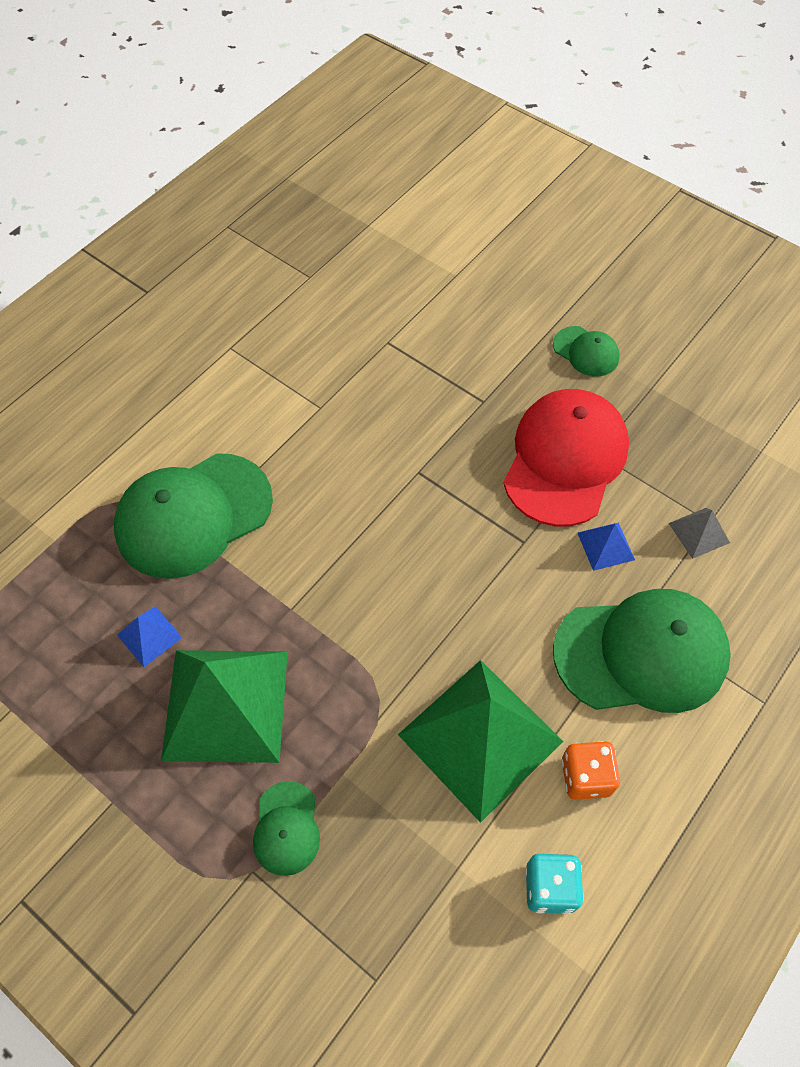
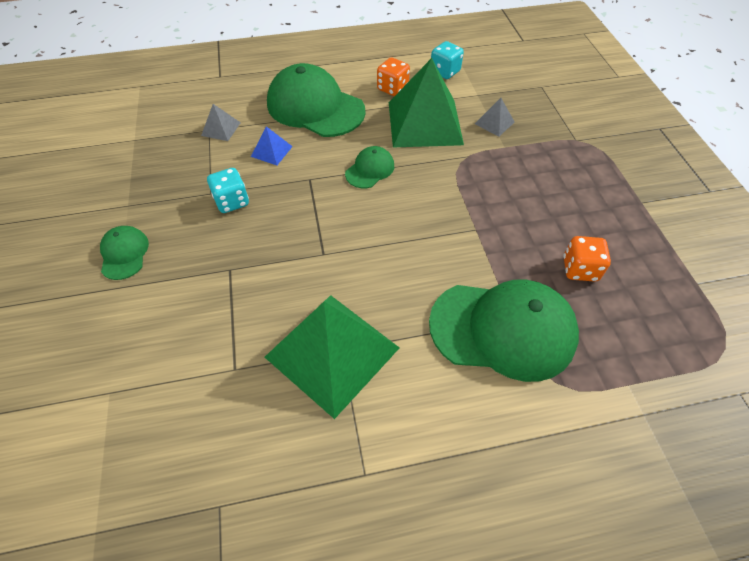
camera: 140 degrees left, 5 degrees down
(149, 636) = (579, 269): blue pyramid -> orange dice
(225, 705) = (549, 207): green pyramid -> green pyramid (332, 352)
(286, 828) = (548, 144): green cap -> green cap (370, 170)
(388, 816) = (494, 123): none -> grey pyramid
(565, 459) = (232, 201): red cap -> turquoise dice

